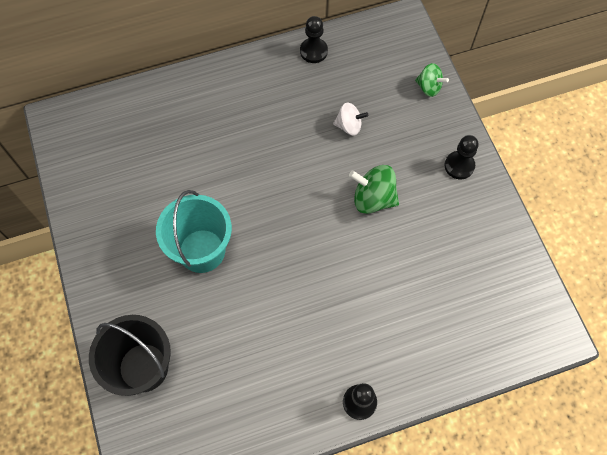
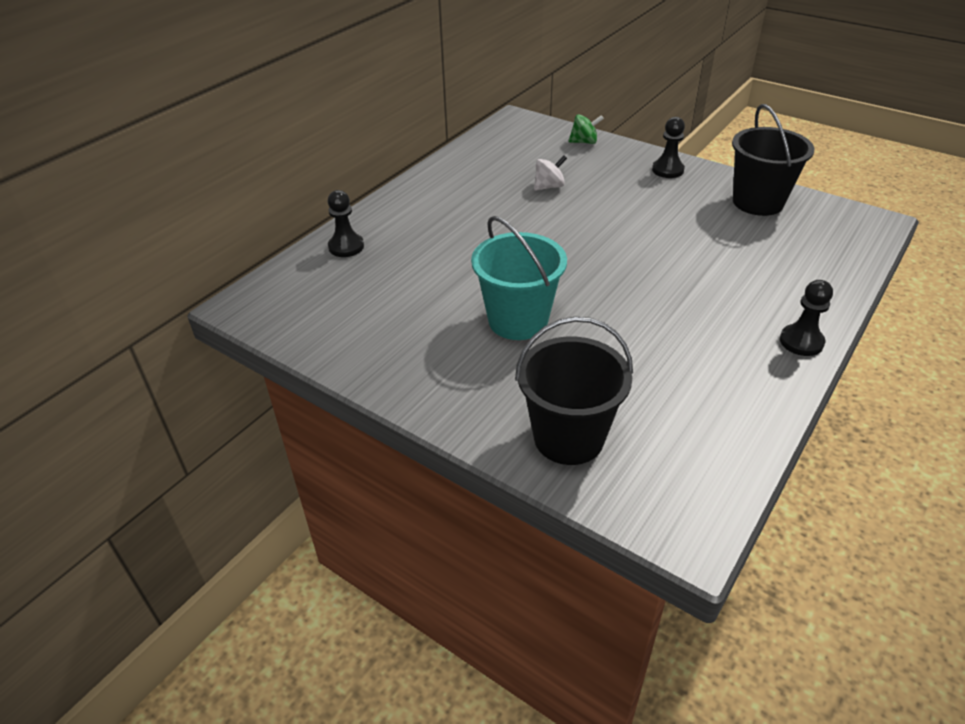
camera: 35 degrees left, 25 degrees down
(313, 51) = (461, 160): black pawn -> black pawn (346, 247)
(373, 198) = (627, 216): green spinning top -> none
(488, 250) = (758, 202): none -> black bucket

